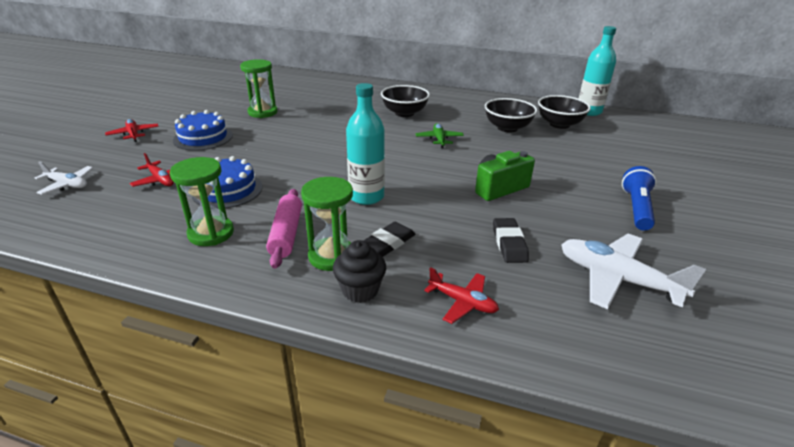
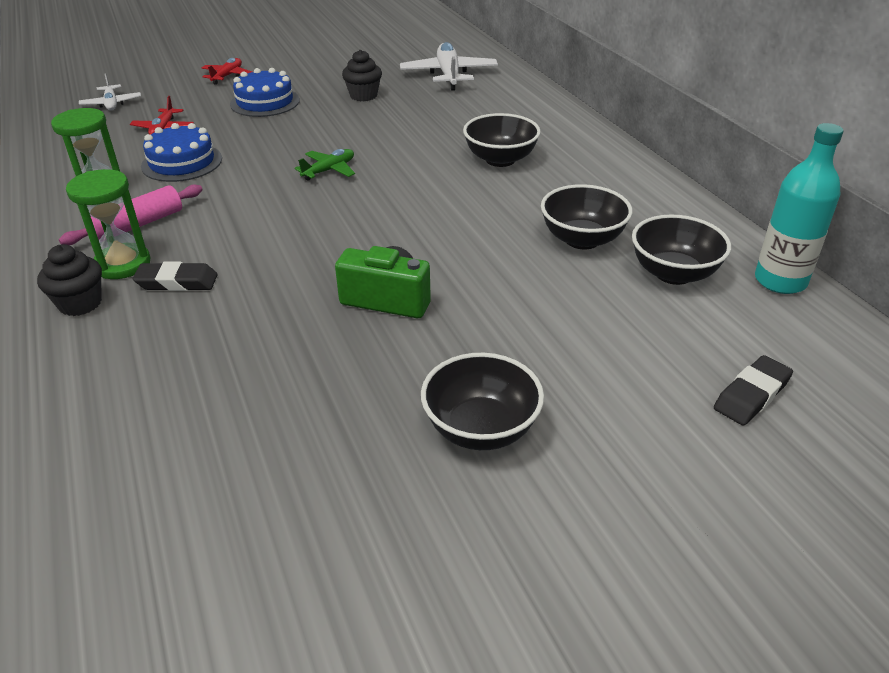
camera: 50 degrees right, 5 degrees up
(262, 112) = (363, 96): green hourglass -> black cupcake
(366, 196) = (256, 230): turquoise bottle -> none
(439, 139) = (462, 210): green plane -> green plane (329, 170)
(462, 302) = (110, 369): red plane -> none
(509, 244) = (258, 355): black eraser -> black eraser (751, 395)
(617, 279) = (260, 465): white plane -> white plane (449, 75)
(636, 208) = (481, 429): blue flashlight -> black bowl

